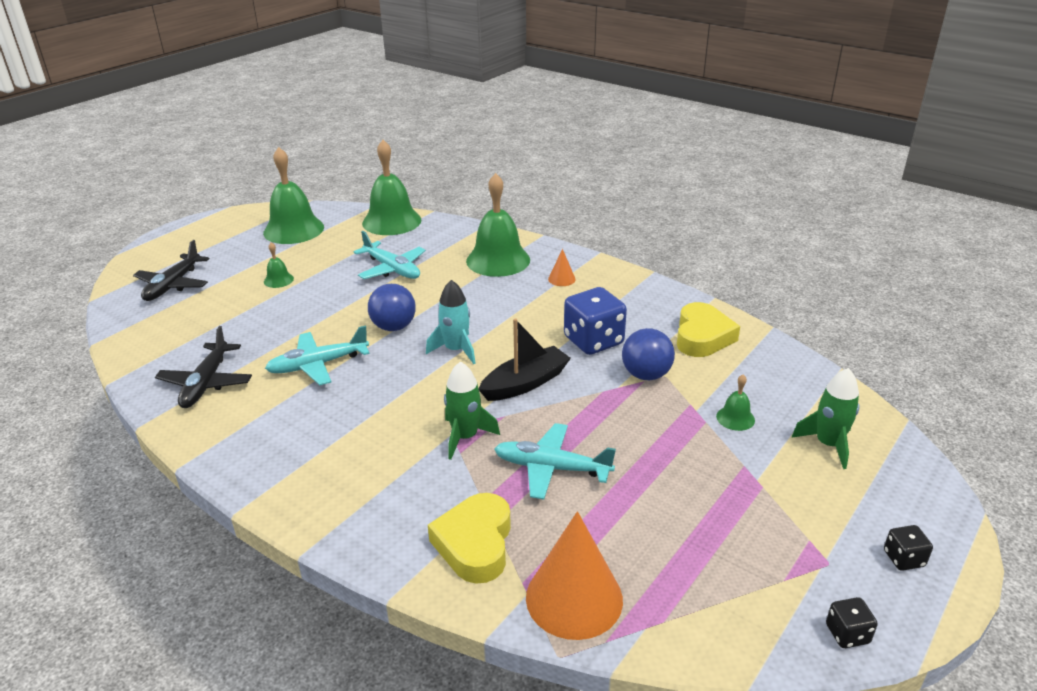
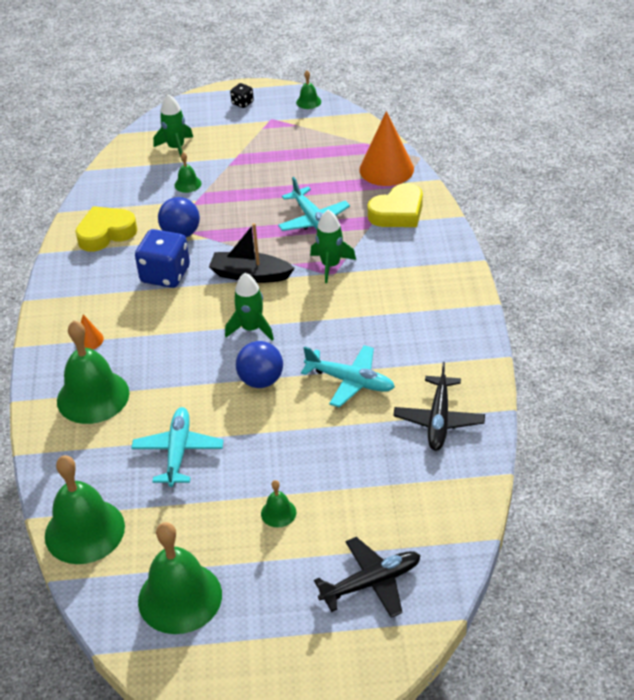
camera: 130 degrees left, 10 degrees up
(206, 383) = (439, 420): black plane -> black plane turned 135 degrees clockwise
(456, 350) = (251, 328): turquoise rocket -> green rocket
(847, 634) = (308, 101): black dice -> green bell

